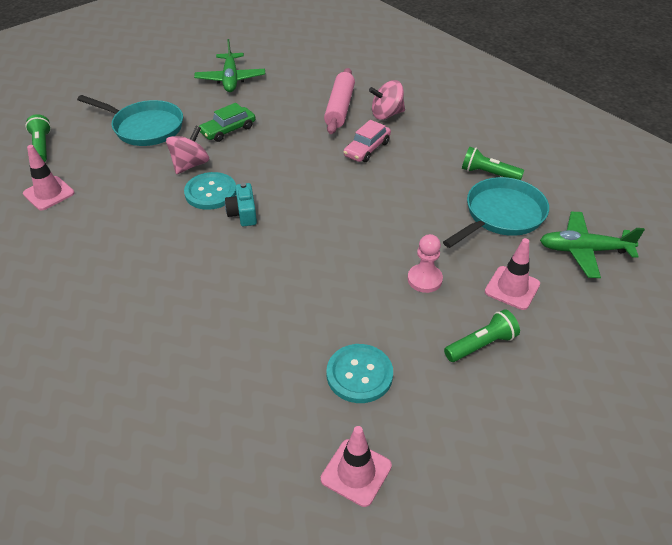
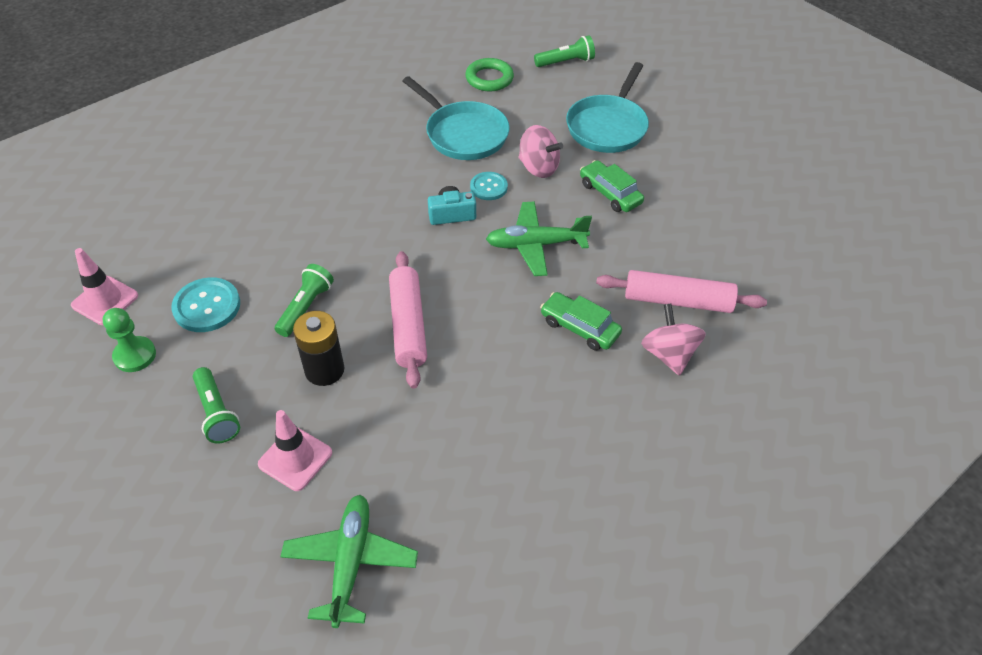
camera: 90 degrees right, 5 degrees up
(49, 193) = (489, 78): pink traffic cone -> green ring
(210, 192) = (488, 187): turquoise button -> turquoise button, size x0.65
(230, 79) = (729, 188): green plane -> green plane (535, 245)
(367, 149) = (579, 327): pink car -> green car
(372, 233) = (408, 325): none -> pink rolling pin
(424, 279) = (324, 370): pink pawn -> black battery
(428, 424) = (135, 355): none -> green pawn
(488, 174) = (527, 468): green flashlight -> green flashlight (306, 307)
(501, 215) = (432, 469): turquoise pan -> turquoise pan (463, 134)

